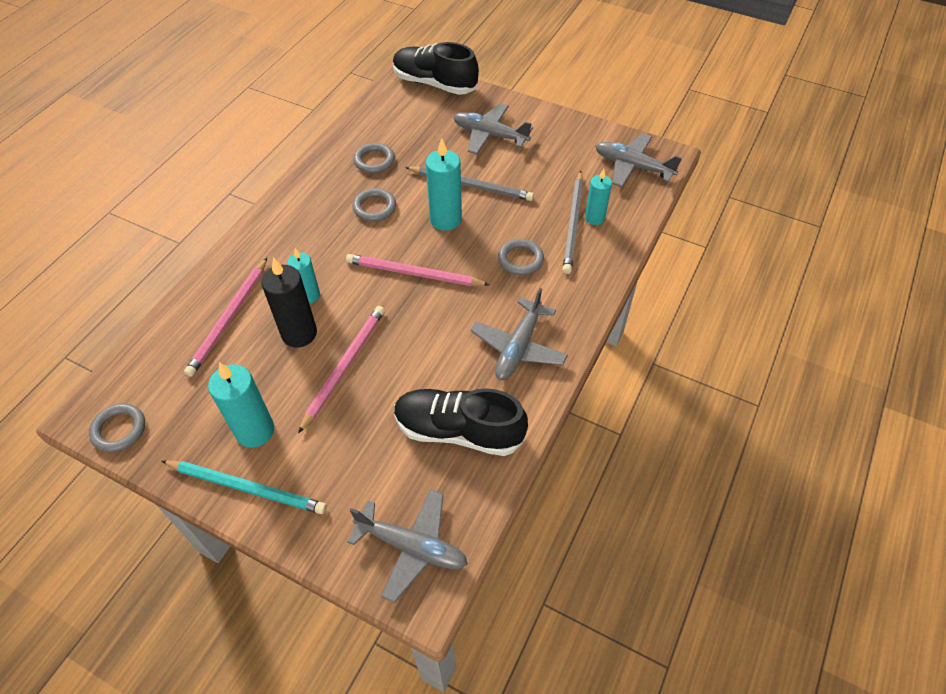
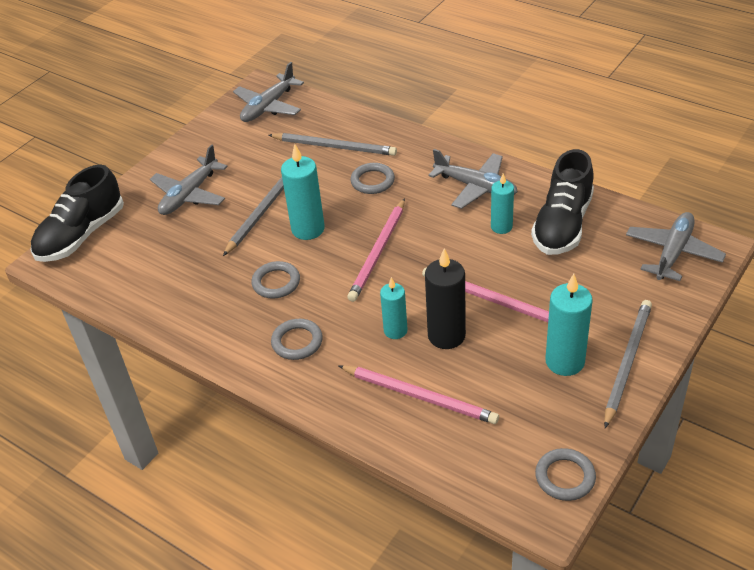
camera: 80 degrees left, 10 degrees down
(247, 488) = (627, 362): turquoise pencil -> grey pencil
(374, 161) = (199, 284): grey ring -> grey ring (297, 342)
(594, 218) = (329, 134): turquoise candle -> turquoise candle (501, 227)

